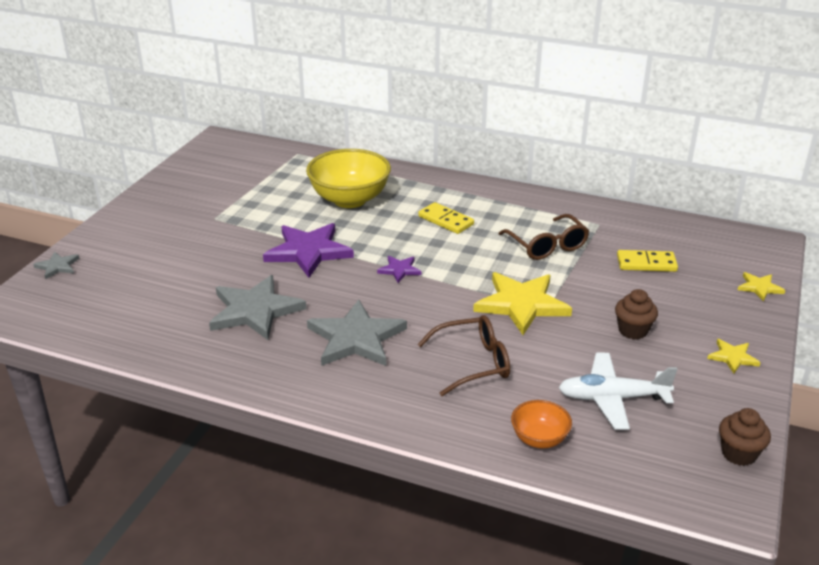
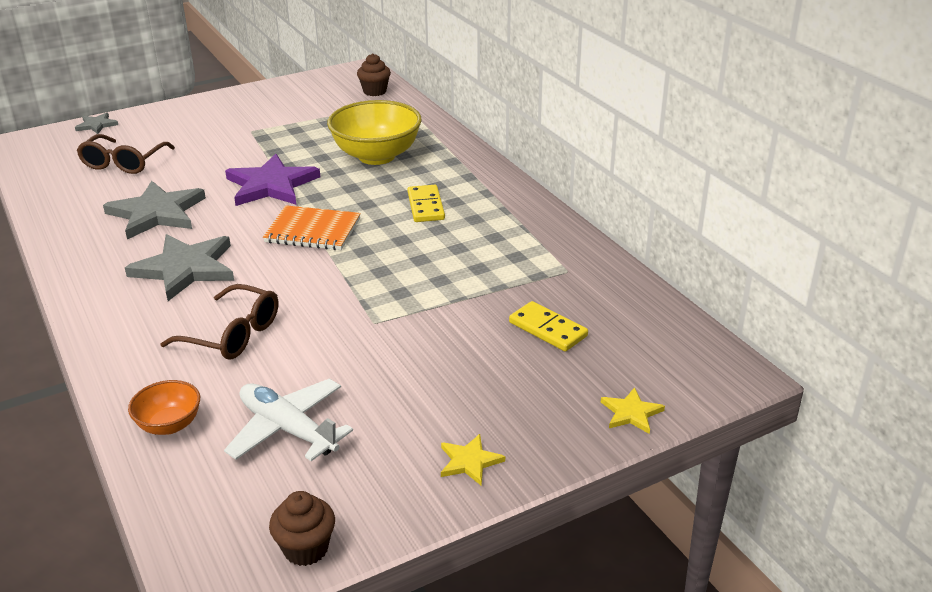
camera: 40 degrees right, 0 degrees up
(399, 270) = (313, 231): purple star -> orange notebook
(521, 304) = (360, 308): yellow star -> none
(547, 245) = (478, 268): brown glasses -> brown glasses (124, 163)
(633, 330) = (417, 382): brown cupcake -> brown cupcake (375, 91)

